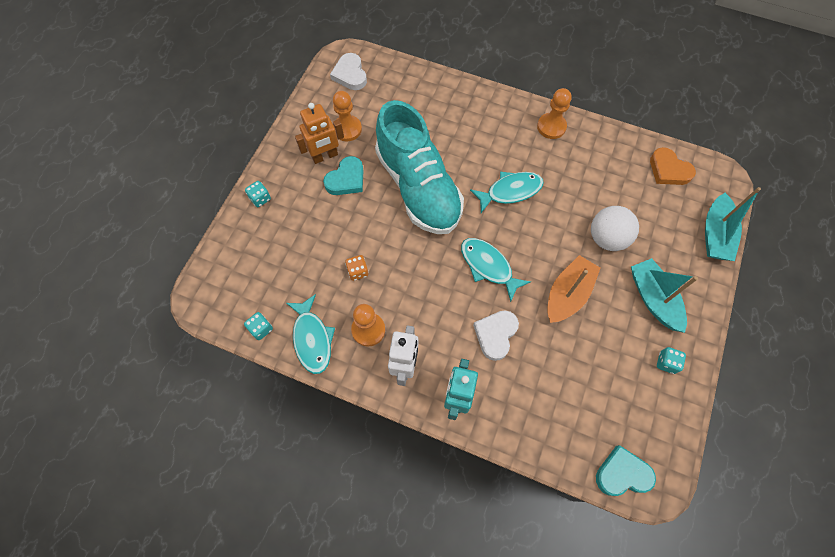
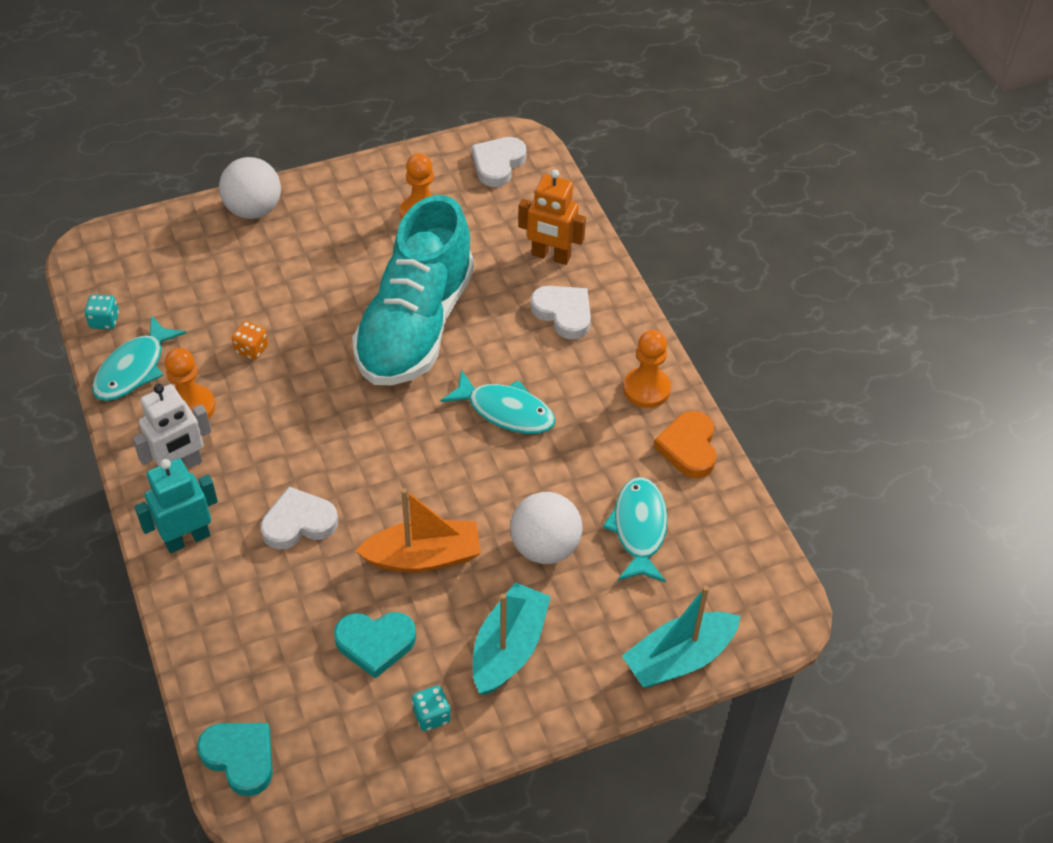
camera: 45 degrees right, 15 degrees down
(260, 198) = (253, 209): turquoise dice -> white ball
(325, 156) = (364, 221): orange robot -> orange robot (550, 256)
(346, 179) = (355, 259): turquoise heart -> turquoise heart (375, 643)
(473, 122) = (563, 313): none -> white heart
(488, 266) = (380, 458): turquoise fish -> turquoise fish (639, 528)
(668, 170) = (723, 548): orange heart -> orange heart (688, 447)

